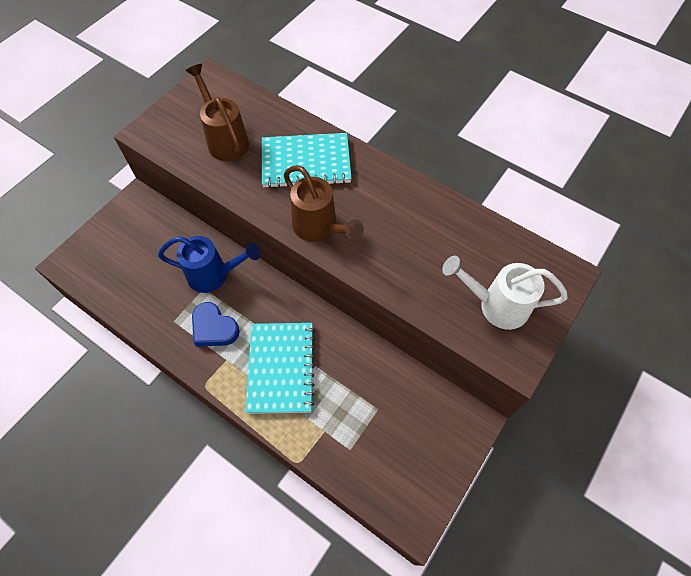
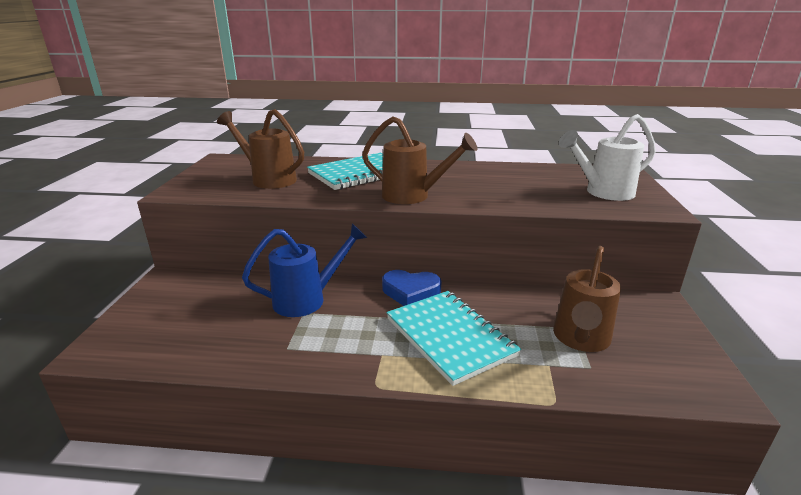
camera: 30 degrees left, 35 degrees down
(214, 328) = (343, 336): blue heart -> blue heart (410, 292)
(369, 422) = (580, 339): none -> brown watering can

